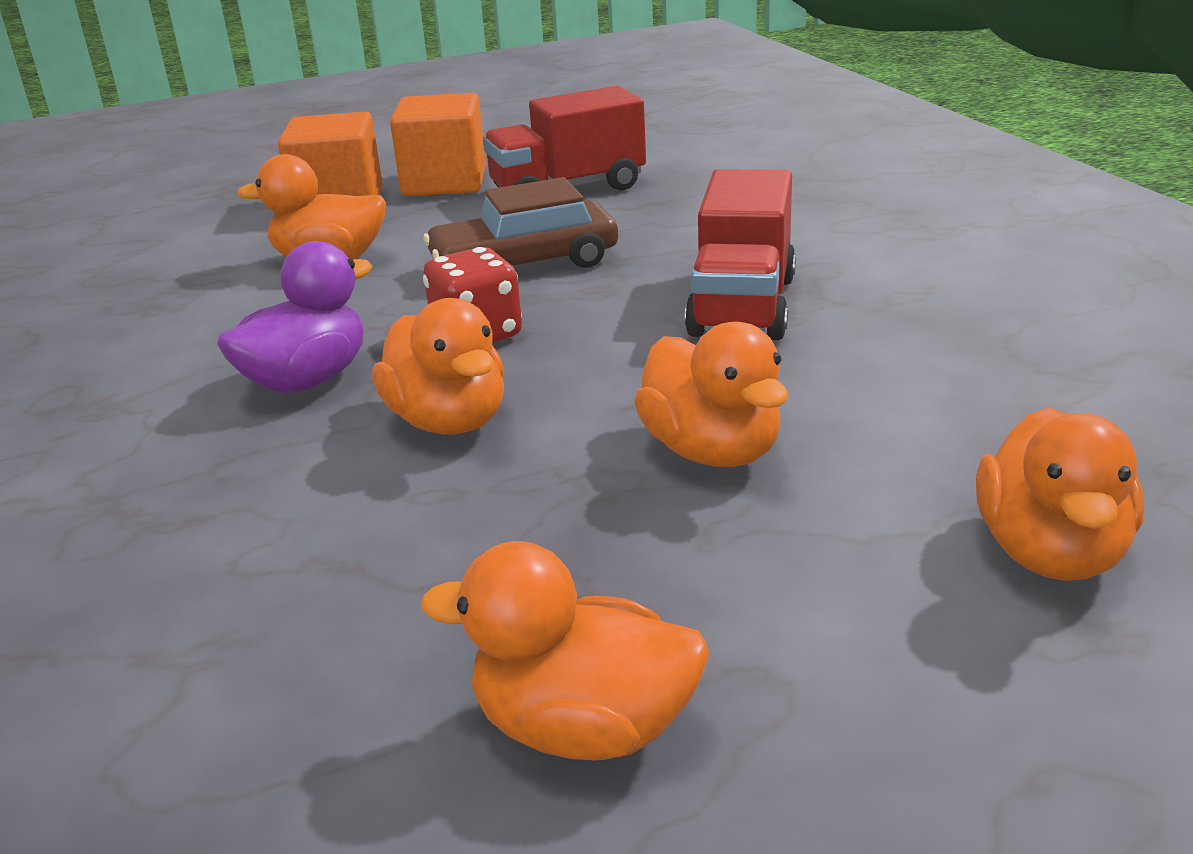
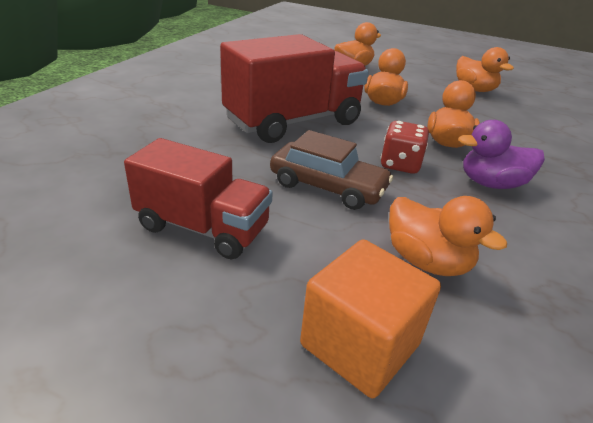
camera: 140 degrees left, 5 degrees up
(444, 182) = (246, 309): orange cube -> none
(743, 306) = (293, 122): red truck -> red truck, size x1.55

